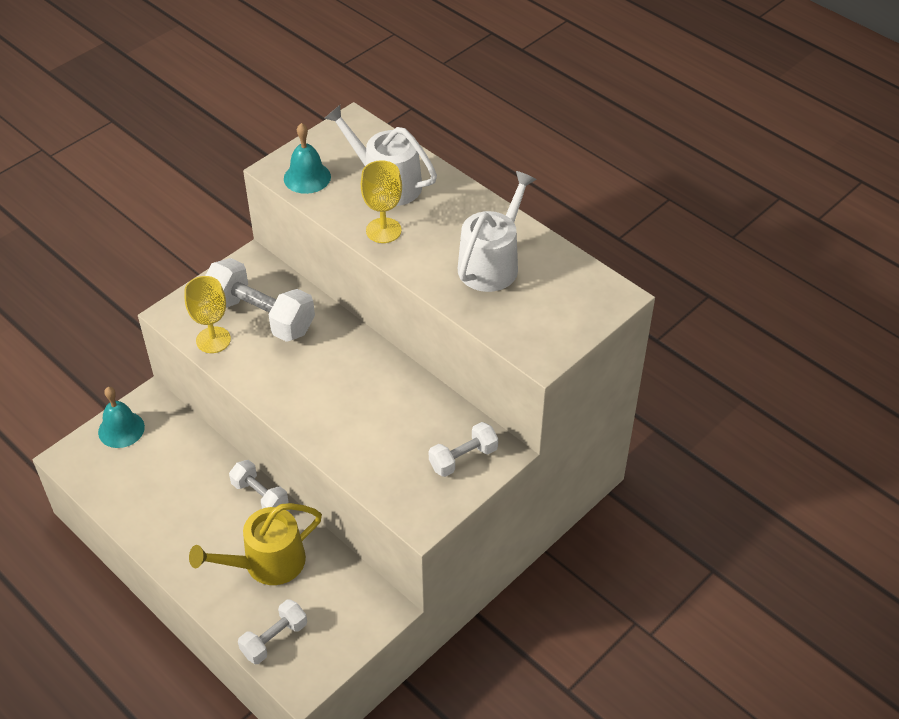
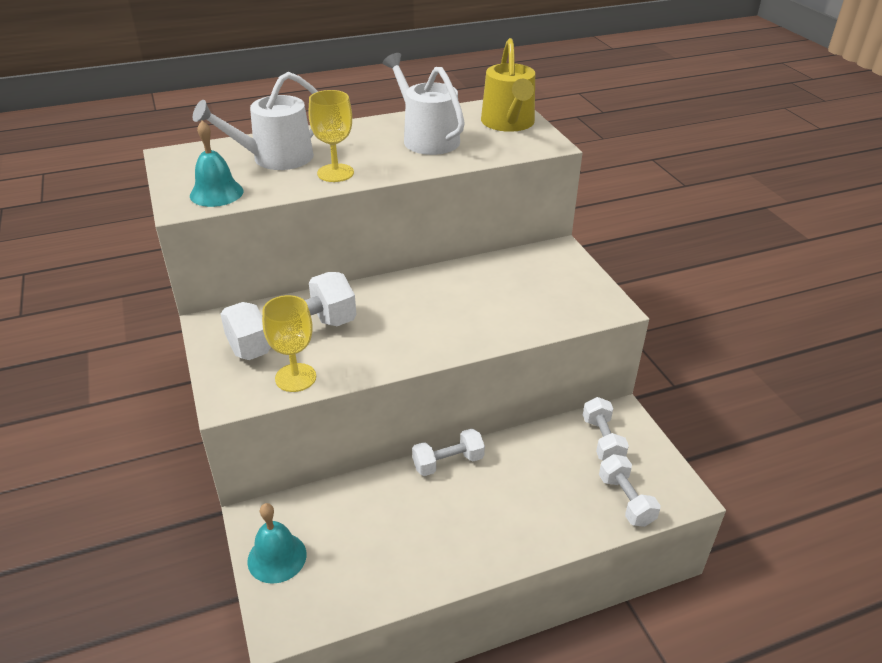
camera: 65 degrees left, 10 degrees down
(267, 563) = (533, 480): yellow watering can -> yellow watering can (508, 123)
(463, 458) = (555, 269): white dumbbell -> white dumbbell (602, 440)

